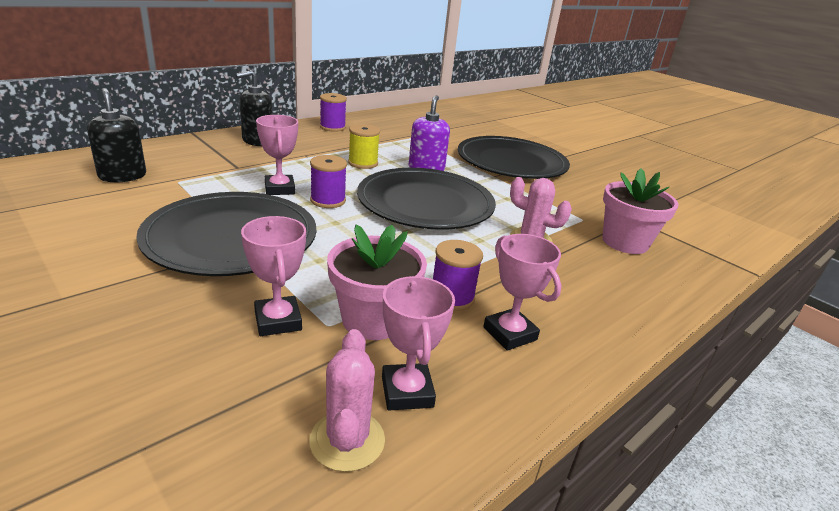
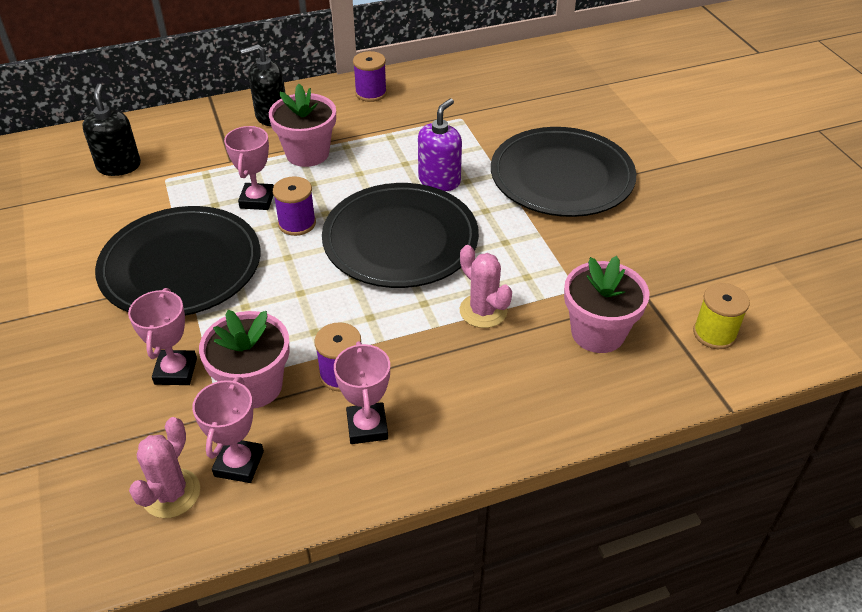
camera: 25 degrees right, 15 degrees up
(305, 160) = (307, 153): none -> pink flower pot
(363, 163) = (369, 164): yellow spool -> yellow spool (714, 333)

